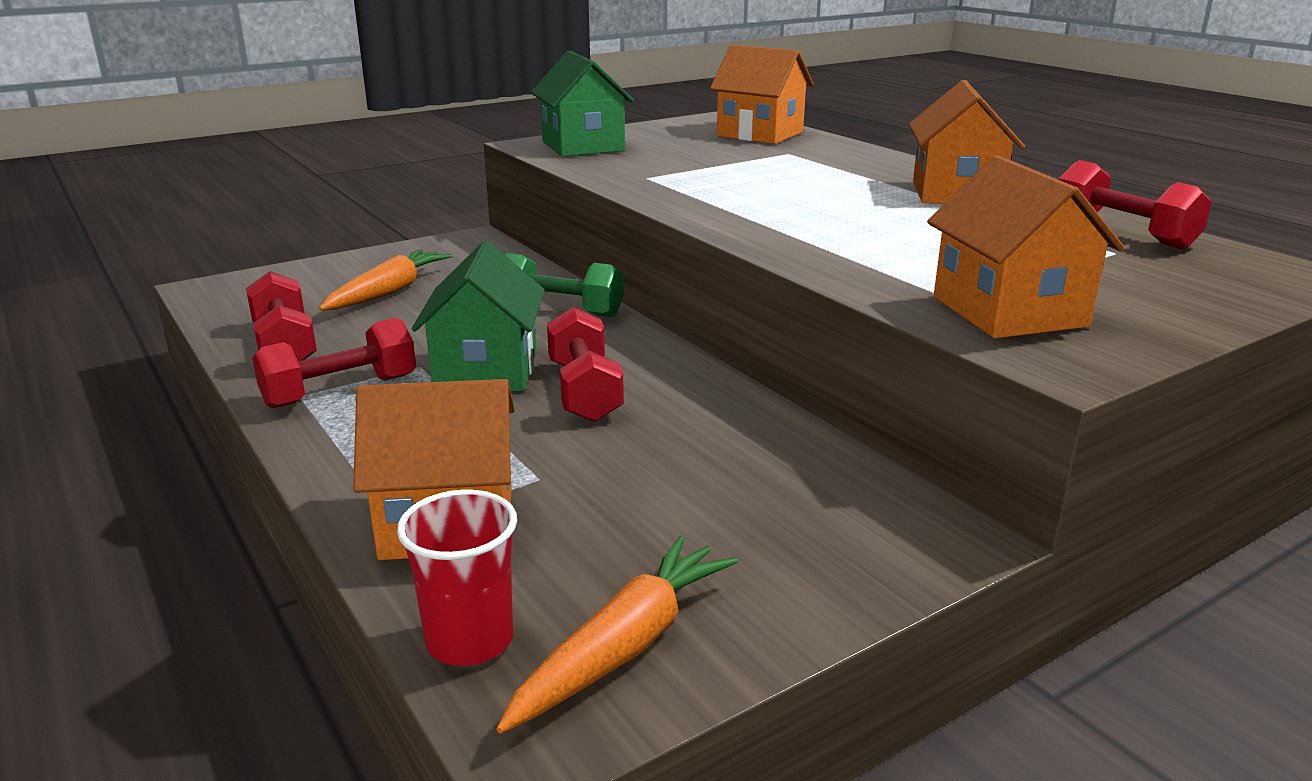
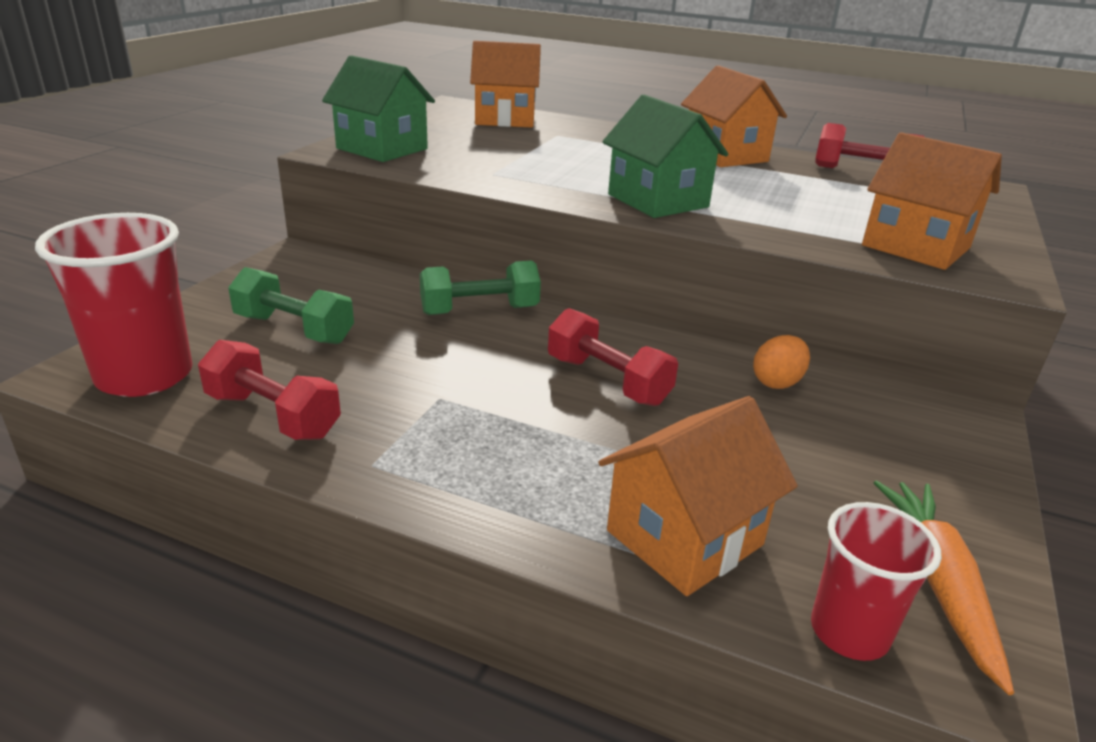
camera: 35 degrees left, 5 degrees up
(245, 299) = (144, 376): none -> red cup
(340, 391) = (406, 447): red dumbbell -> none
(388, 292) = (294, 329): orange carrot -> green dumbbell
(486, 370) = (504, 385): green house -> green house (658, 201)
(761, 438) = (777, 382): none -> orange egg

